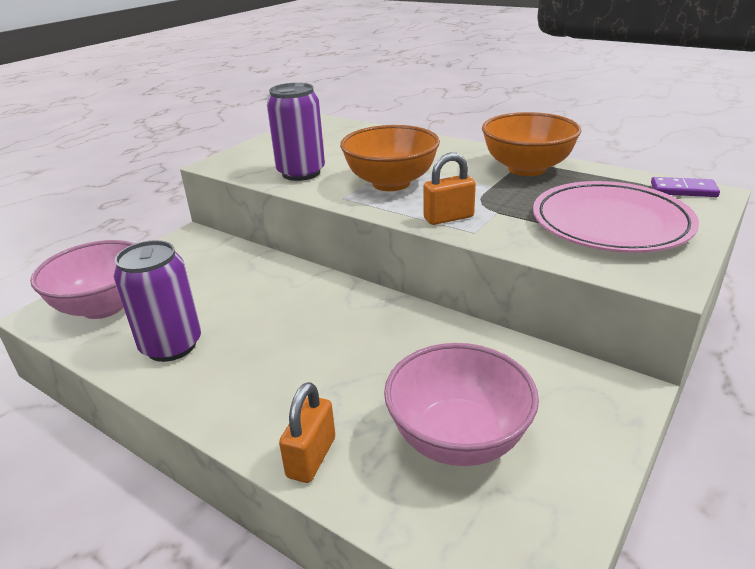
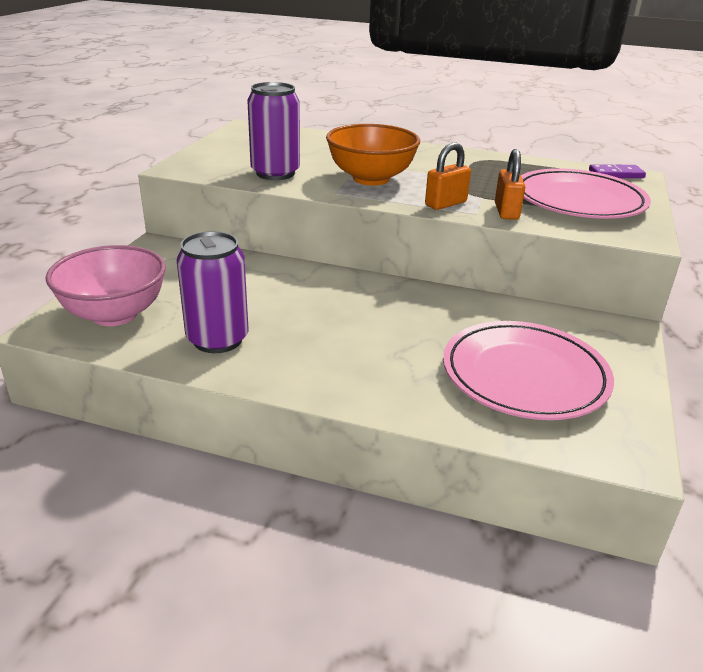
camera: 20 degrees left, 0 degrees up
(311, 457) = (416, 404): orange padlock -> orange padlock (506, 211)
(458, 439) = (524, 375): pink bowl -> pink plate
(526, 169) = (481, 163): orange bowl -> none

